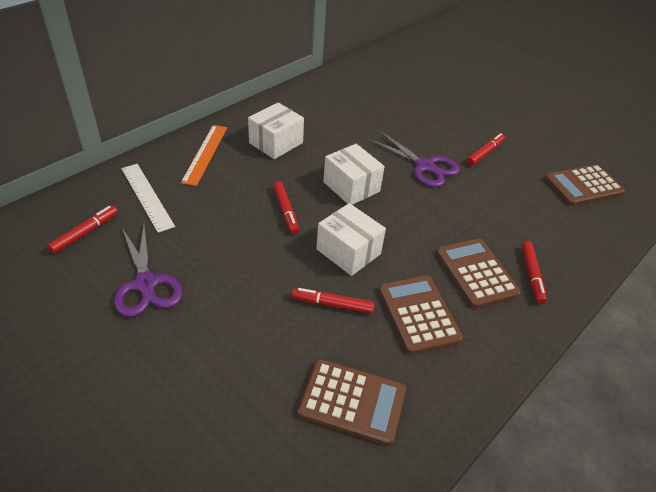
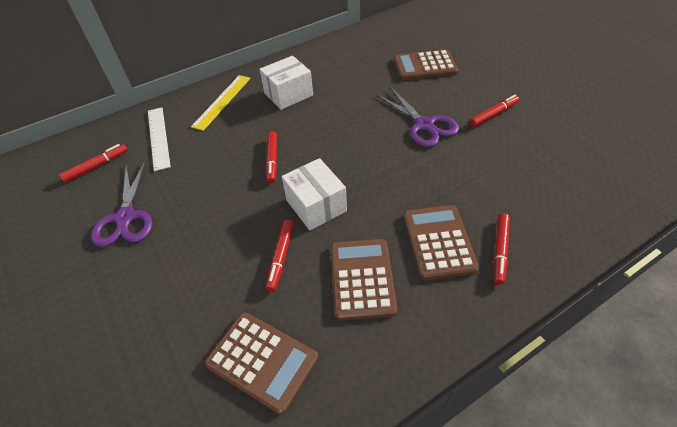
camera: 20 degrees right, 5 degrees up
(205, 154) = (222, 101): orange ruler -> yellow ruler
(332, 304) = (281, 257): red marker -> red marker turned 105 degrees counterclockwise
(351, 187) = (343, 141): white box -> none
(583, 186) = (595, 157): brown calculator -> brown calculator (425, 66)

